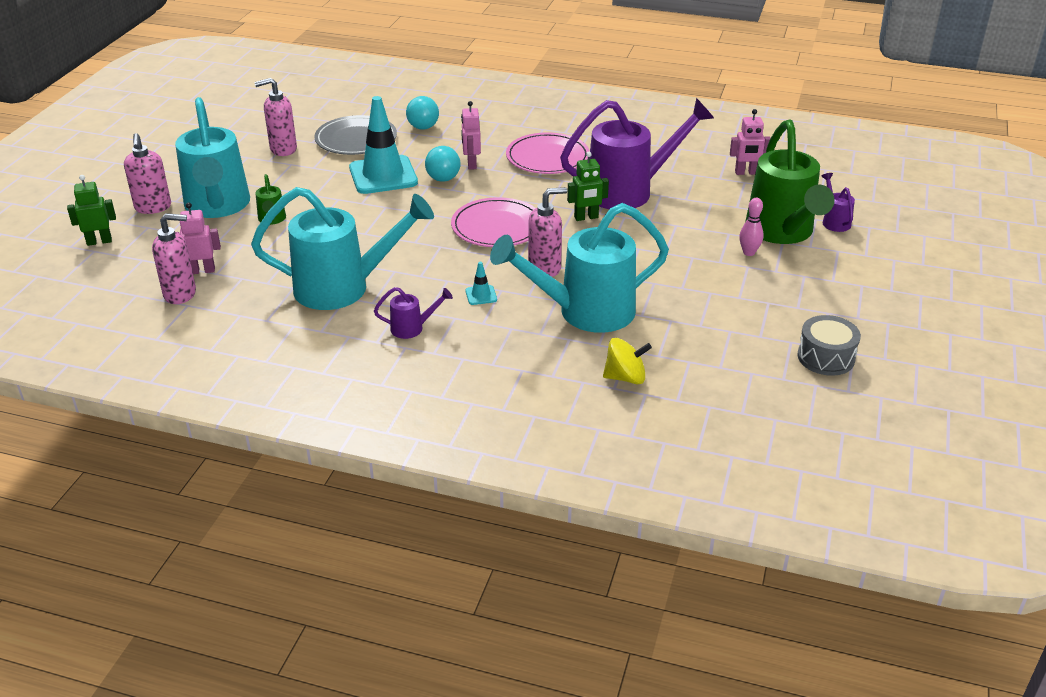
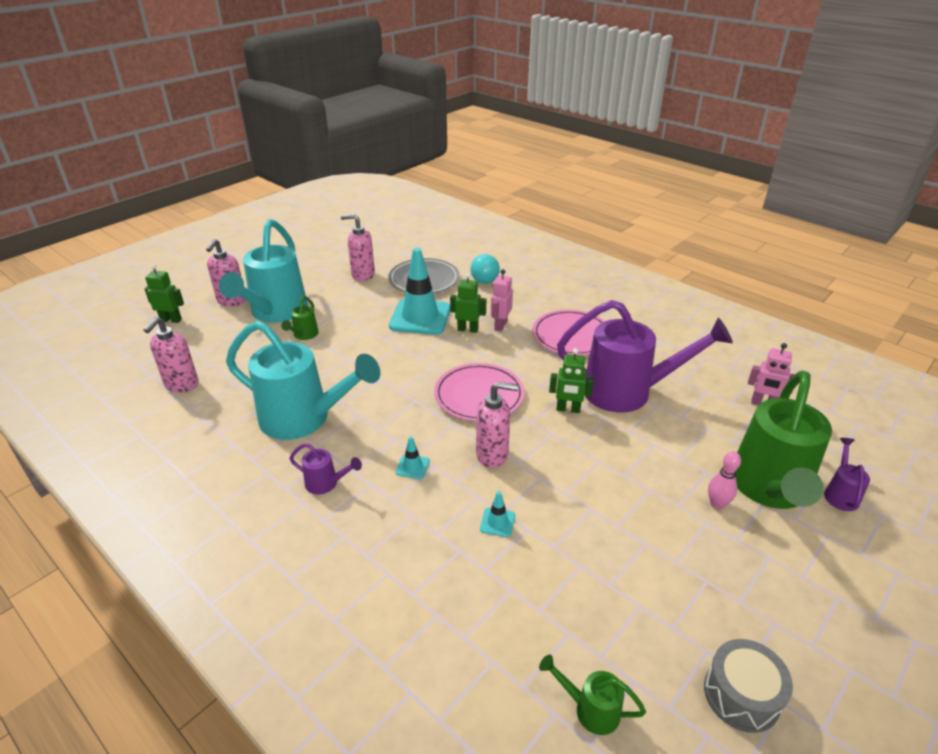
camera: 25 degrees right, 0 degrees up
(180, 294) = (181, 384): pink soap dispenser -> pink soap dispenser turned 90 degrees clockwise
(202, 270) = (215, 367): pink robot -> none
(441, 175) = (468, 329): turquoise light bulb -> green robot
(585, 312) = (497, 522): turquoise watering can -> turquoise traffic cone
(625, 377) = (485, 627): yellow spinning top -> none
(732, 396) = (590, 709): none -> green watering can

